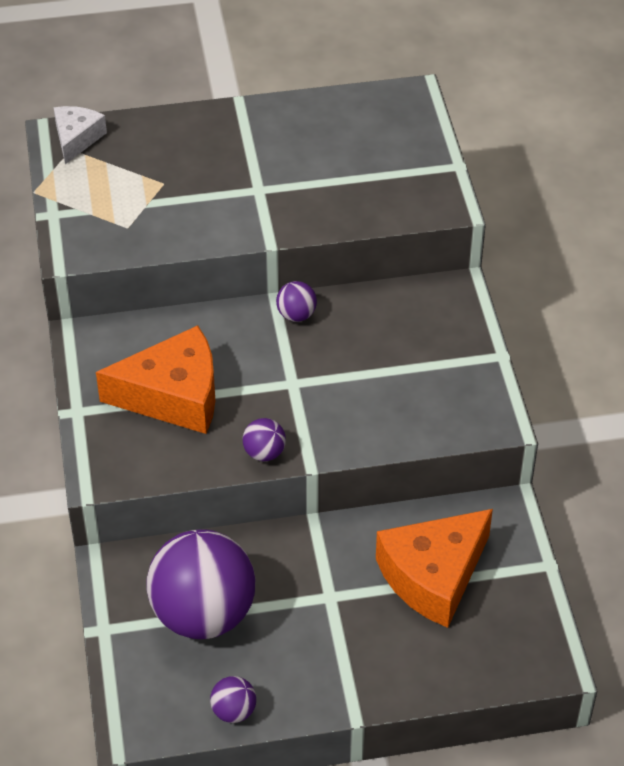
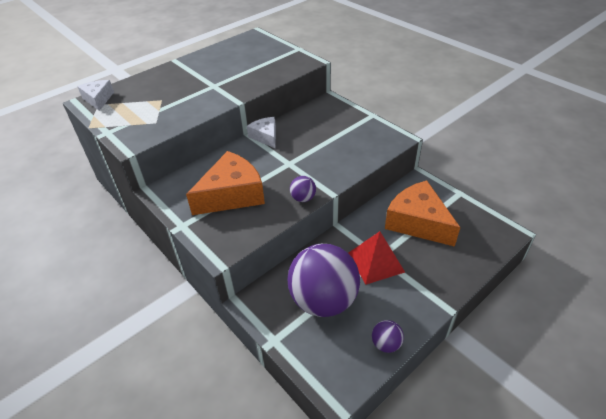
camera: 30 degrees left, 5 degrees down
(296, 315) = (265, 137): purple ball -> white cheese
(317, 601) = (376, 262): none -> red pyramid
(434, 576) = (417, 222): orange cheese -> orange cheese turned 120 degrees clockwise

